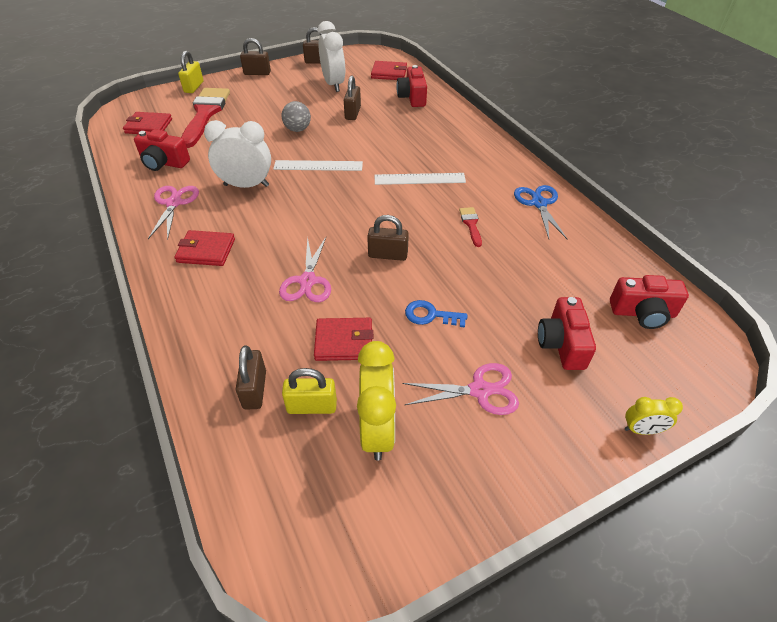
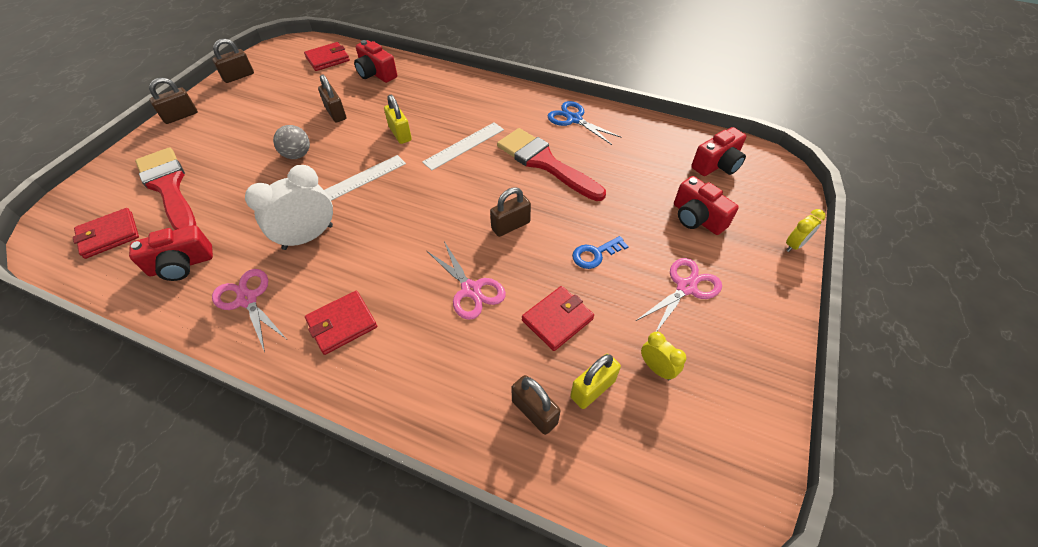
camera: 40 degrees left, 5 degrees up
(194, 87) = (116, 164): yellow padlock -> yellow padlock (400, 134)
(333, 84) = (283, 93): white clock -> none
(378, 430) = (656, 368): yellow clock -> yellow clock, size x0.52
(471, 224) = (545, 163): red brush -> red brush, size x2.30

